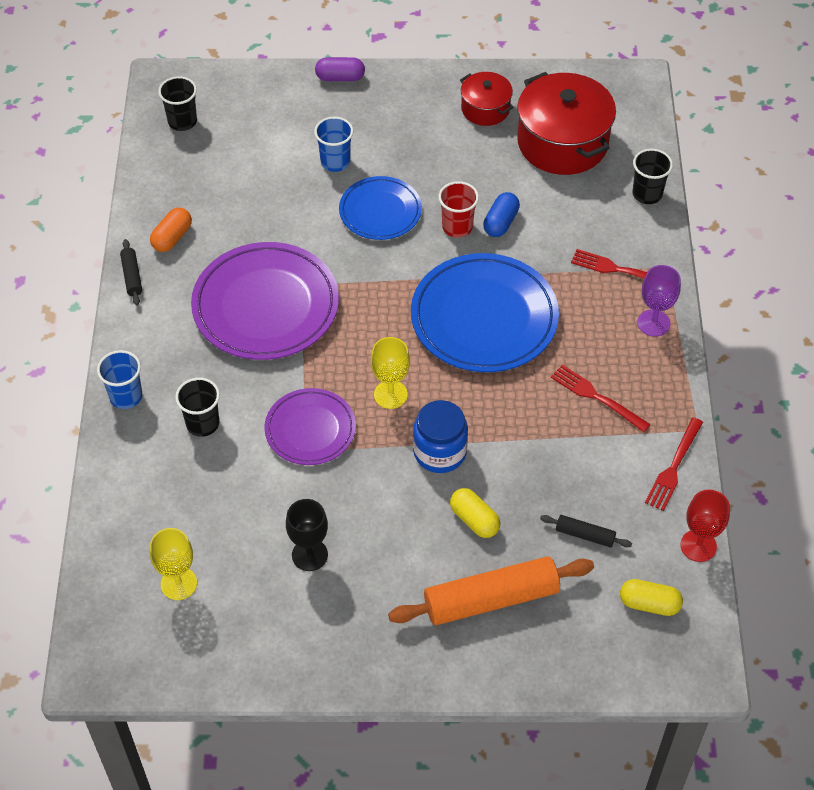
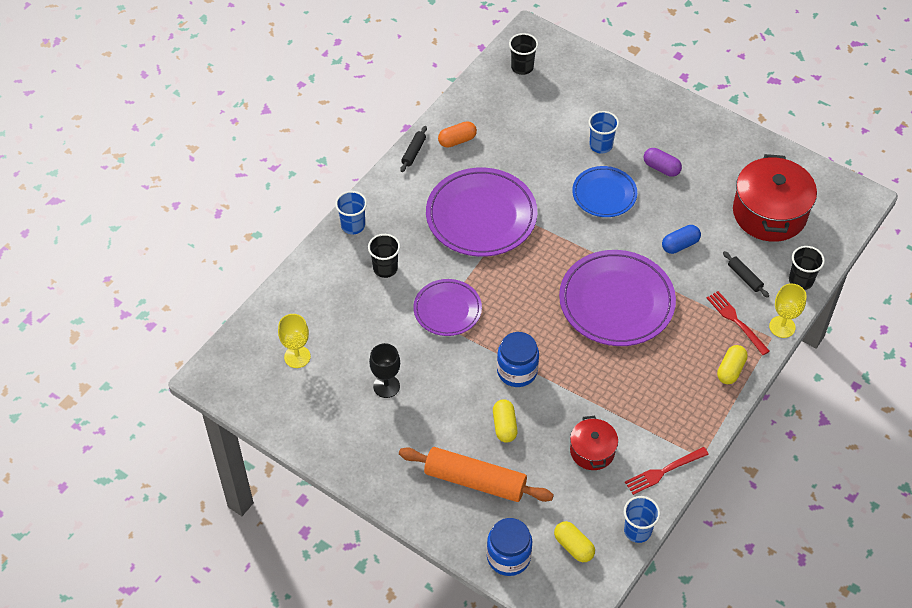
camera: 35 degrees right, 0 degrees up
(340, 77) = (649, 90): purple capsule -> purple capsule (661, 168)
(390, 394) = (515, 316): yellow goblet -> yellow goblet (782, 327)
(457, 227) = (647, 232): red cup -> none
(484, 318) = (616, 302): blue plate -> purple plate
(485, 109) = (733, 162): red pot -> red pot (592, 451)
(585, 535) = (568, 478): black rolling pin -> black rolling pin (744, 277)
(592, 659) = (508, 557): none -> blue jar
(596, 397) = (649, 395): red fork -> none
(653, 323) = (730, 370): purple goblet -> yellow capsule
(698, 546) = (637, 531): red goblet -> blue cup

